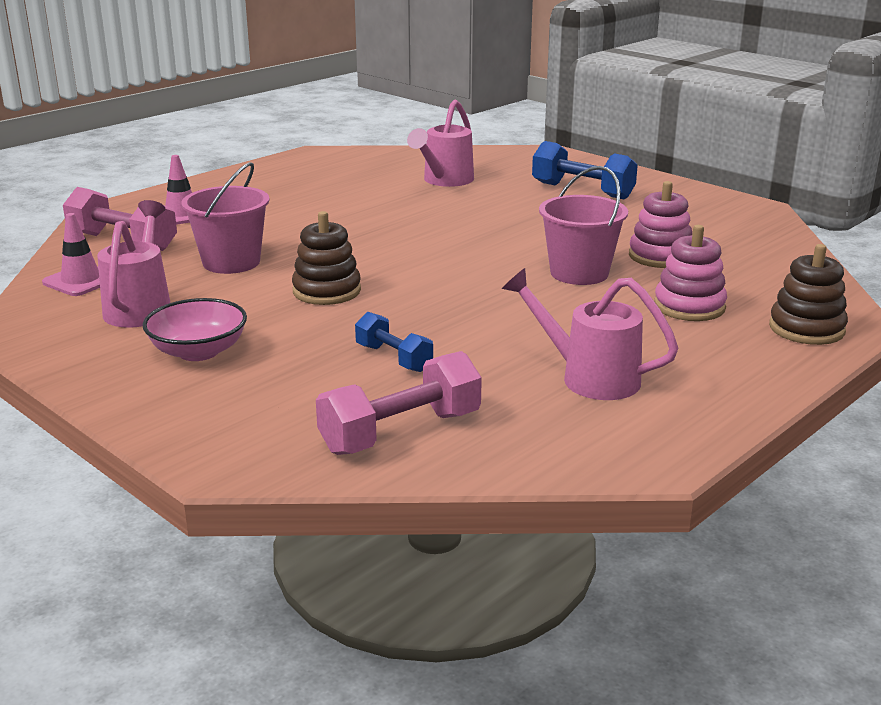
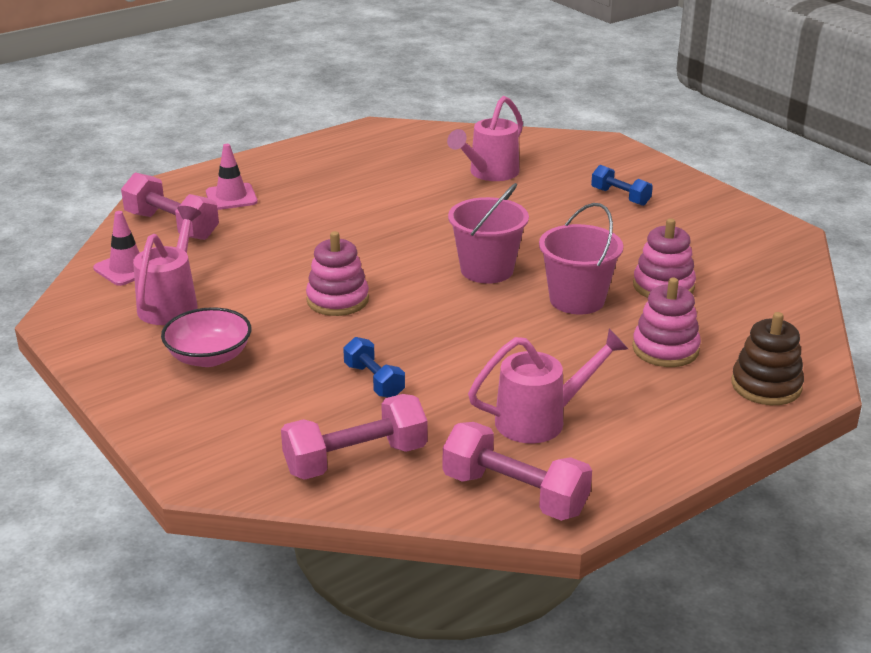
camera: 10 degrees right, 5 degrees up
(231, 262) = (262, 258): pink bucket -> pink bucket (487, 270)
(327, 291) = (337, 300): brown stacking toy -> pink stacking toy
(582, 191) = (620, 197): blue dumbbell -> blue dumbbell, size x0.61
(590, 377) = (540, 420): pink watering can -> pink watering can turned 120 degrees clockwise
(594, 448) = (515, 494): none -> pink dumbbell

